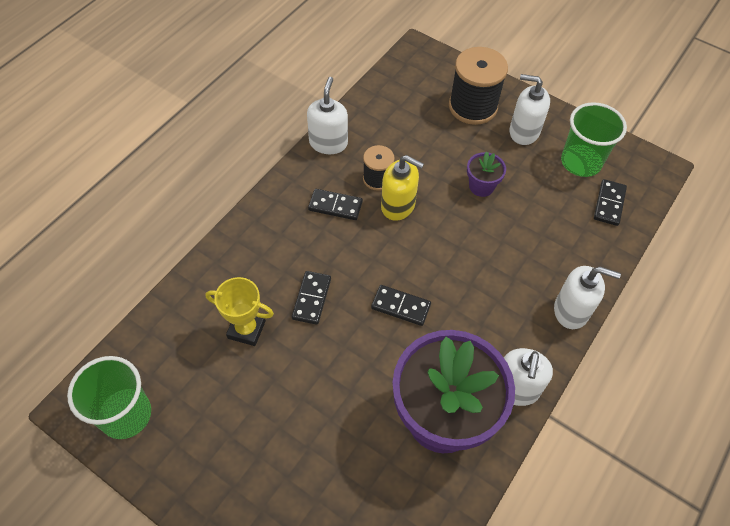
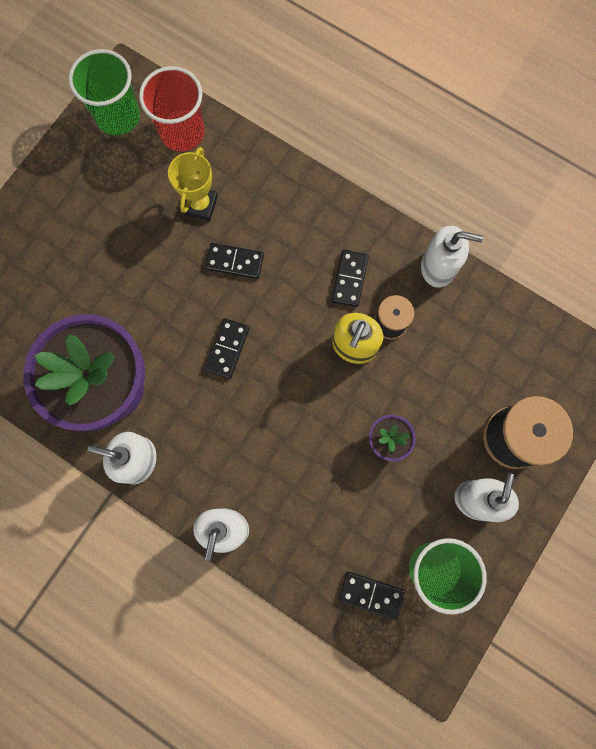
camera: 90 degrees right, 20 degrees up
(159, 346) = (182, 132): none -> red cup

